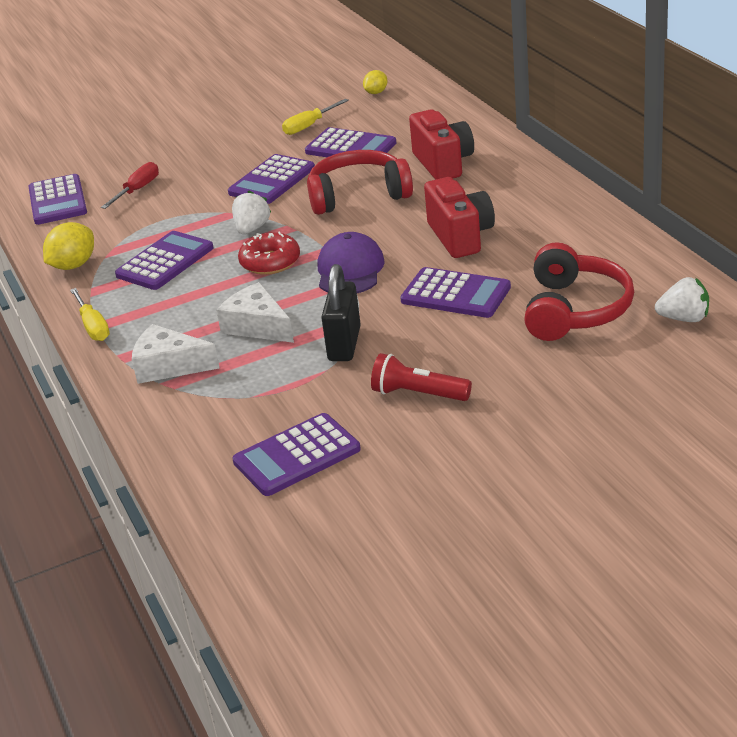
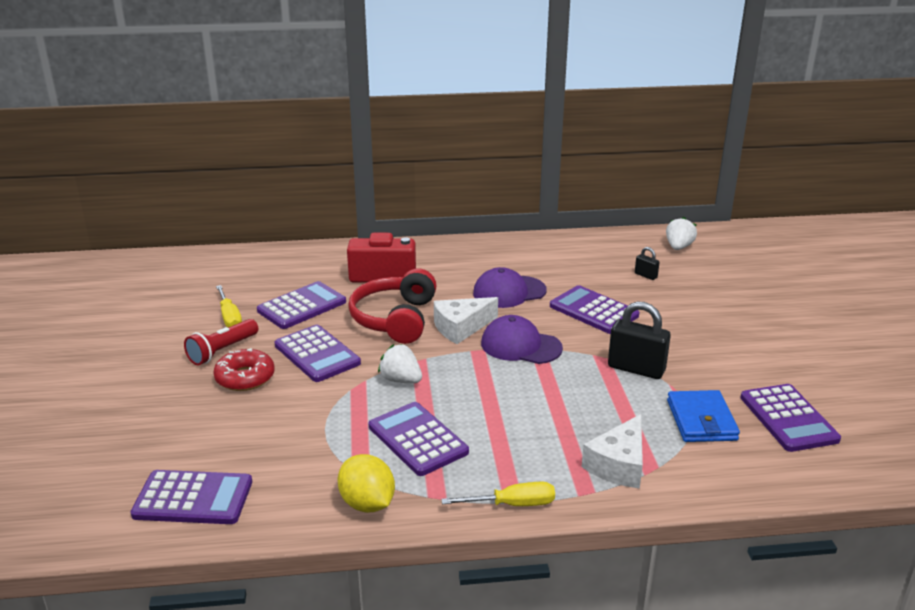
camera: 75 degrees left, 5 degrees down
(137, 190) = (238, 436): red screwdriver -> none
(257, 326) = (580, 405): white cheese -> white cheese (461, 327)
(265, 400) = (701, 420): none -> blue wallet
(270, 262) = (472, 380): red donut -> red donut (245, 378)
(376, 92) = (210, 276): yellow lemon -> none
(418, 394) = (724, 352): red flashlight -> red flashlight (222, 351)
(455, 294) = (593, 311): purple calculator -> purple calculator turned 90 degrees counterclockwise
(460, 236) = (509, 292): red camera -> purple cap
(575, 310) = (645, 275): red headphones -> black padlock

